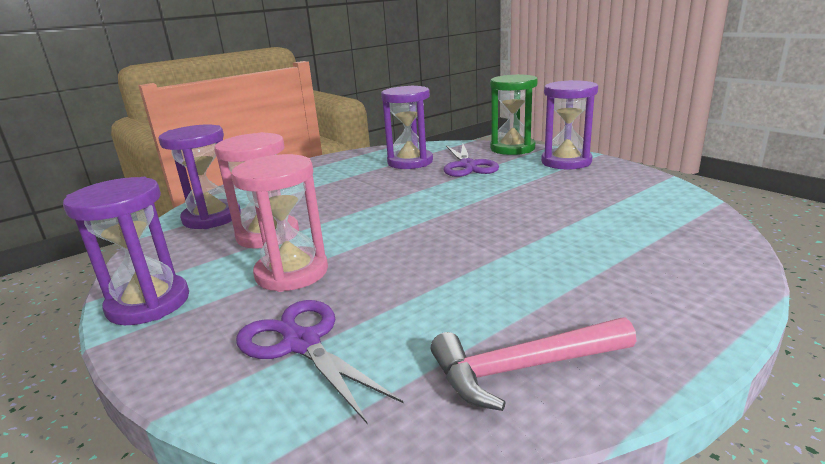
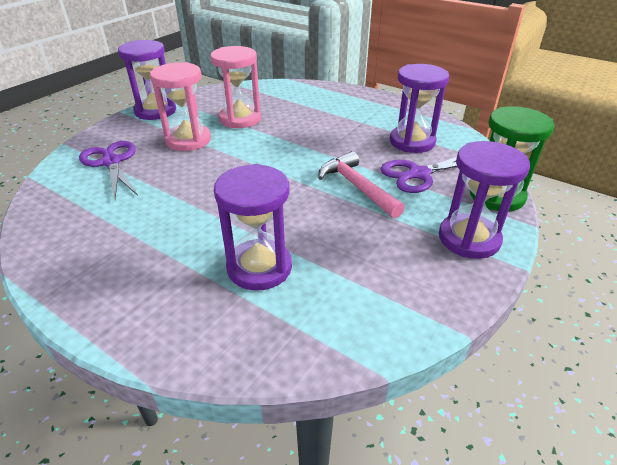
camera: 70 degrees right, 15 degrees up
(212, 217) = (263, 94): purple hourglass -> purple hourglass (259, 267)
(302, 343) = (111, 162): purple scissors -> purple scissors turned 60 degrees counterclockwise
(523, 369) = (73, 238): pink hammer -> pink hammer (357, 187)

